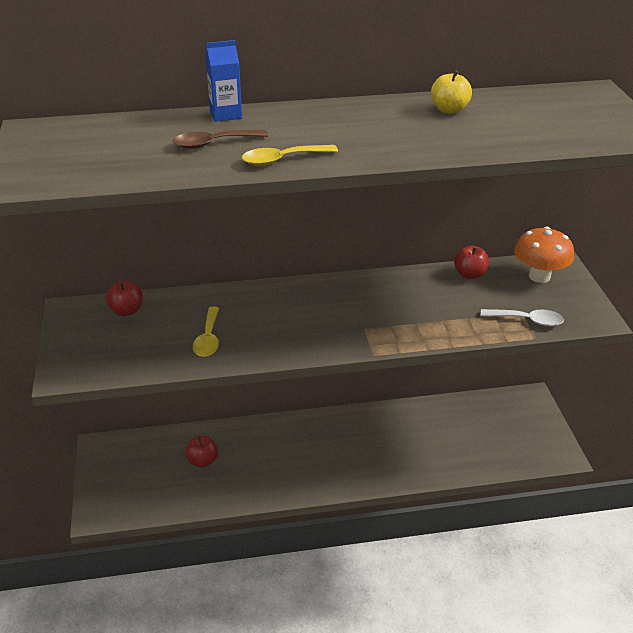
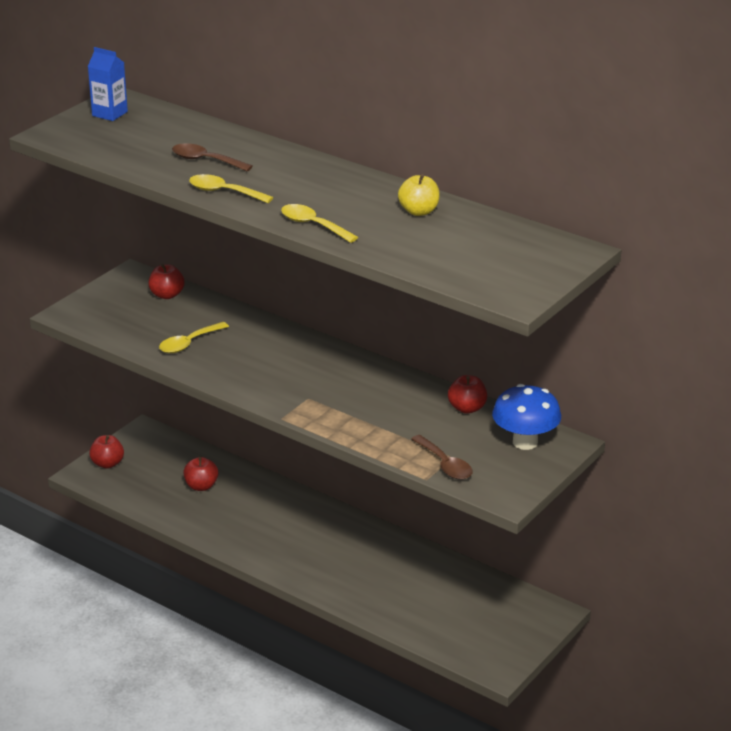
camera: 45 degrees right, 5 degrees down
(105, 491) = (107, 463): none -> red apple
(225, 114) = (256, 143): blue carton -> blue carton (110, 114)
(404, 152) = (313, 225): none -> yellow spoon
(527, 320) = (444, 464): white spoon -> brown spoon
(539, 276) = (525, 442): orange mushroom -> blue mushroom

